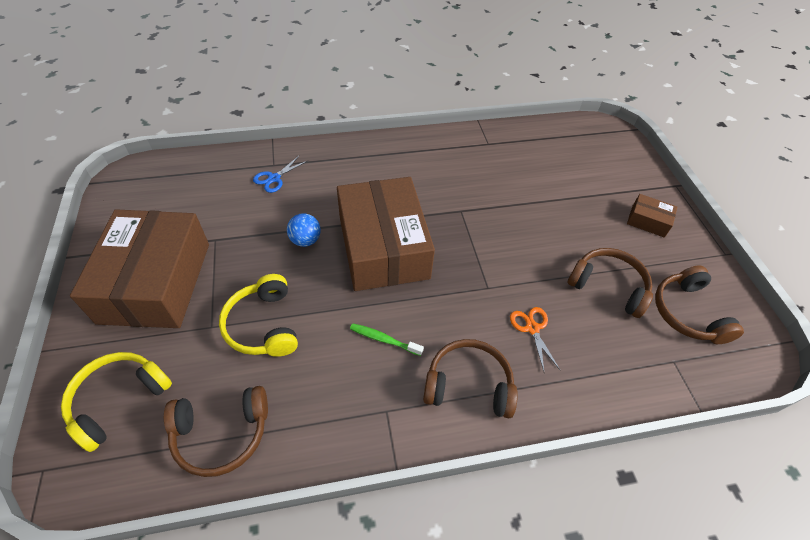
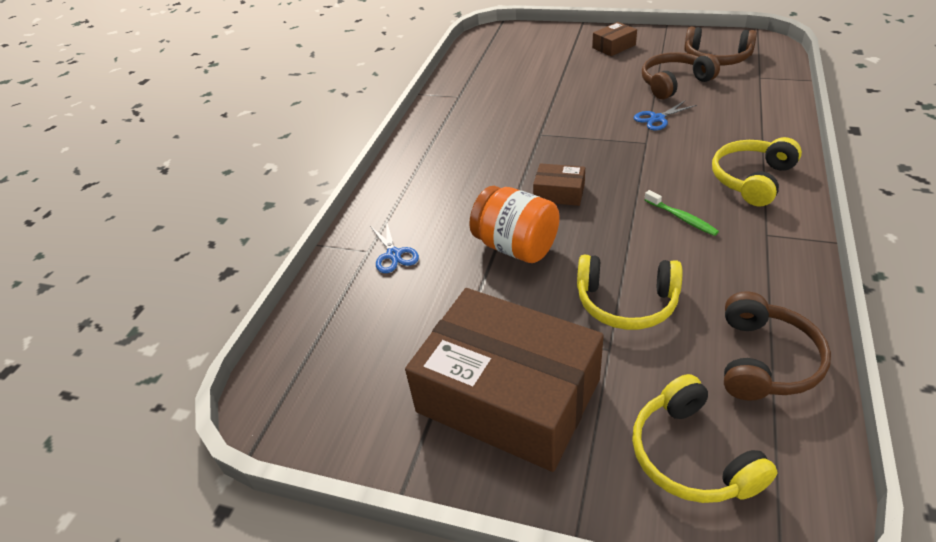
camera: 55 degrees left, 10 degrees down
(305, 240) = (516, 247): blue ball -> orange jar
(383, 247) = (559, 193): brown box -> brown box, size x0.41
(384, 339) = (681, 218): green toothbrush -> green toothbrush turned 90 degrees counterclockwise
(468, 385) = (751, 179): brown headphones -> yellow headphones
(532, 328) = (702, 131): orange scissors -> none
(533, 287) = (657, 118): none -> blue scissors

